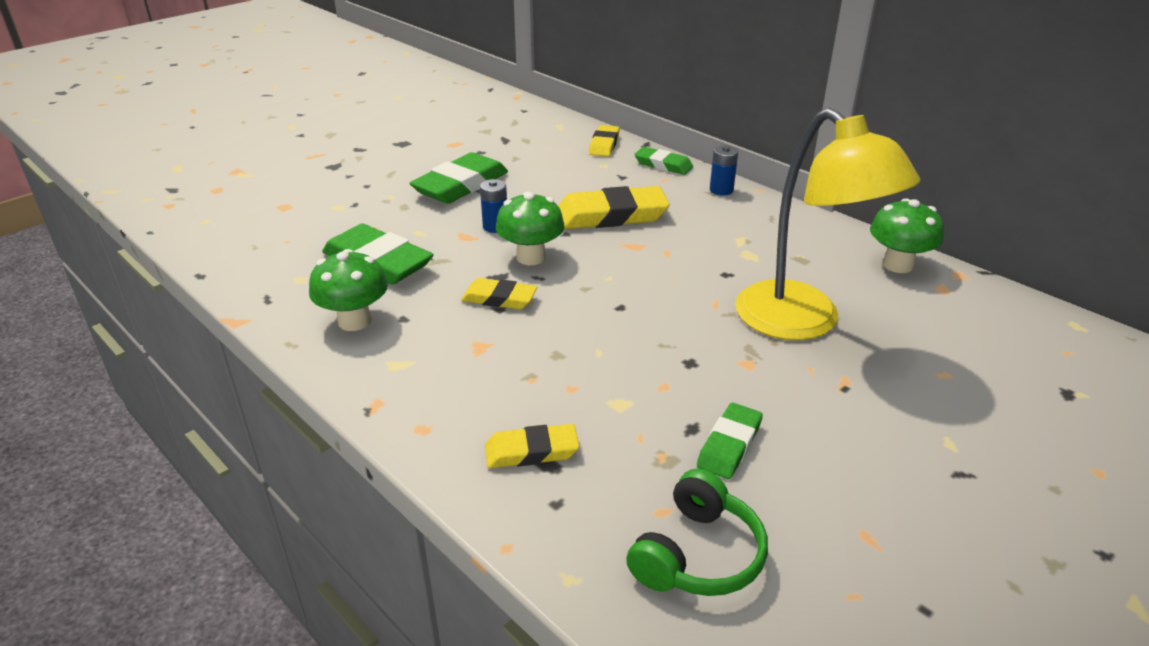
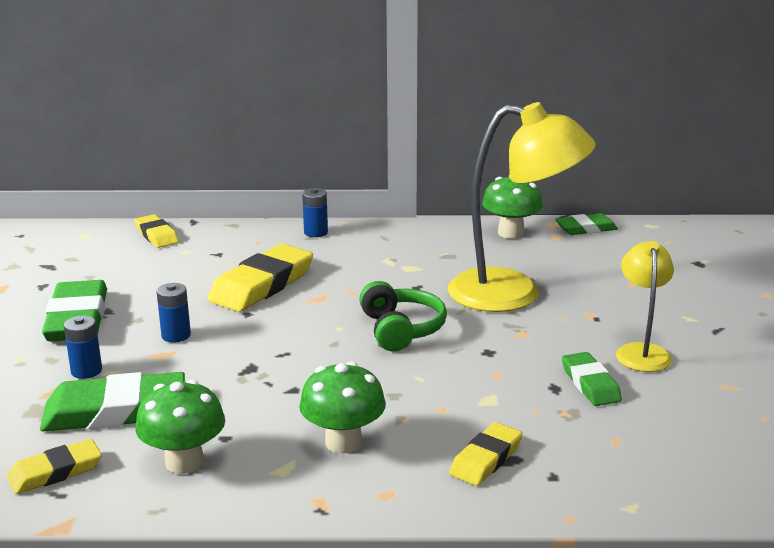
camera: 45 degrees left, 10 degrees down
(408, 225) = (86, 371): none -> blue battery
(499, 298) = (280, 383): yellow eraser -> yellow eraser (55, 472)
(531, 257) = (251, 343): green mushroom -> green mushroom (343, 442)
(663, 165) = (237, 232): green eraser -> green eraser (586, 229)
(697, 554) = (670, 448): green headphones -> green headphones (401, 329)
(834, 446) = (641, 351): none -> yellow lamp

